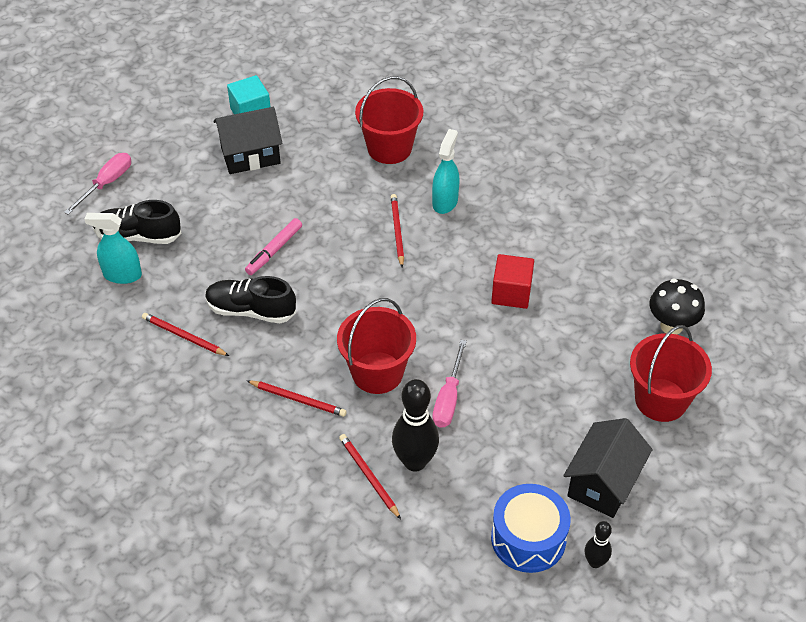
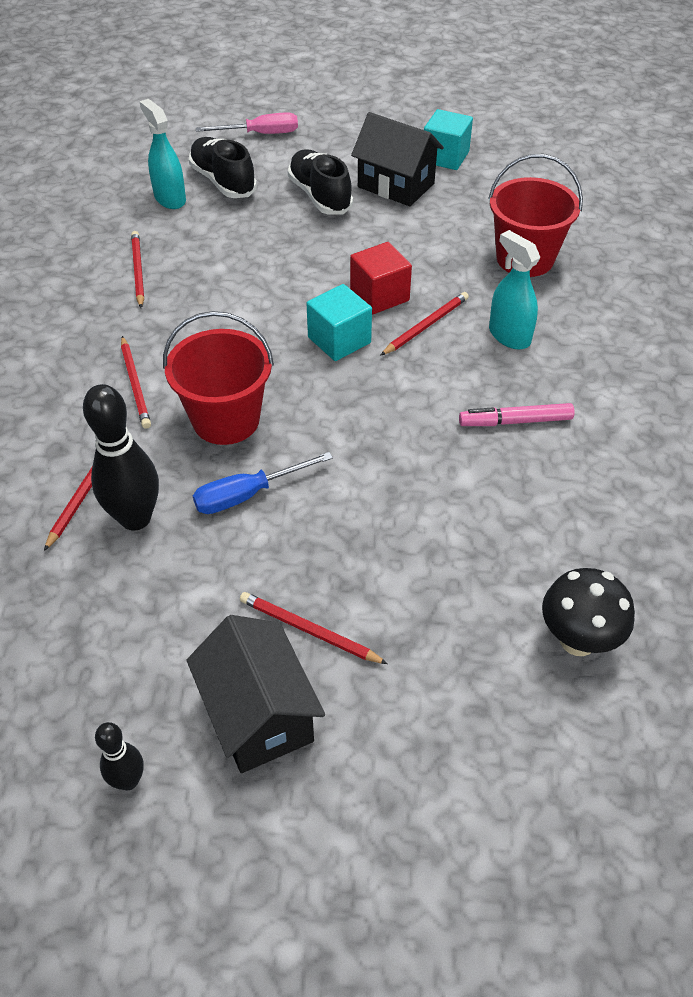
camera: 50 degrees right, 0 degrees up
(251, 310) = (212, 291): black shoe -> black shoe (320, 196)
(274, 250) = (301, 264): pink marker -> pink marker (515, 421)
(366, 278) = (339, 340): none -> turquoise cube
(445, 202) = (509, 335): turquoise spray bottle -> turquoise spray bottle turned 105 degrees counterclockwise
(448, 398) = (247, 494): pink screwdriver -> blue screwdriver
(511, 293) = (450, 459): red cube -> red cube (379, 296)
(528, 538) = (111, 686): blue drum -> none
(569, 429) = (309, 630): none -> red pencil
(603, 483) = (259, 715): black house -> black house turned 75 degrees clockwise
(661, 400) = (448, 700): red bucket -> none

